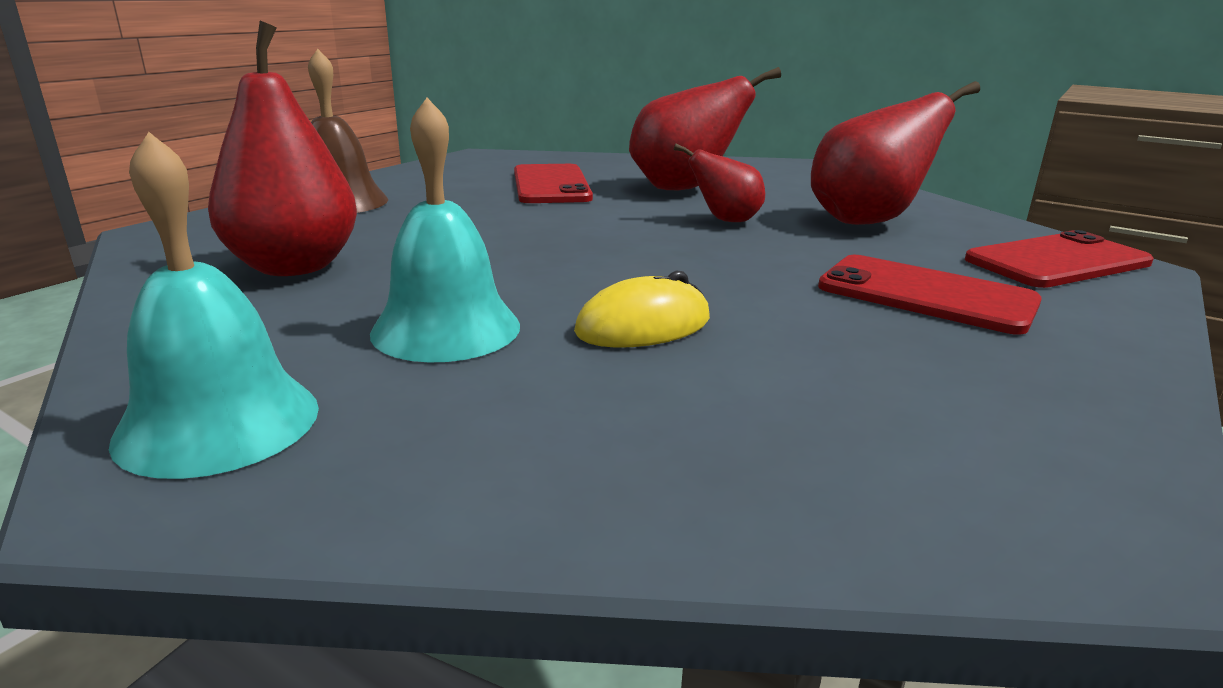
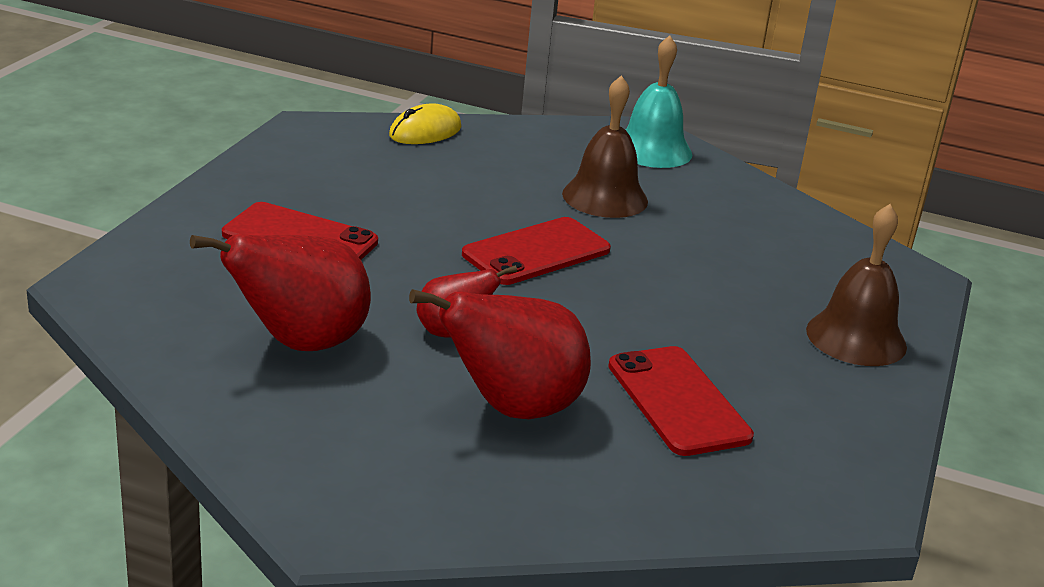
camera: 165 degrees right, 5 degrees up
(294, 267) = (758, 242): red pear -> none
(446, 329) = (605, 197): turquoise bell -> brown bell
(643, 325) = (493, 204): yellow mouse -> yellow mouse (425, 132)
(1057, 261) = (154, 285): red phone -> red phone (536, 252)

